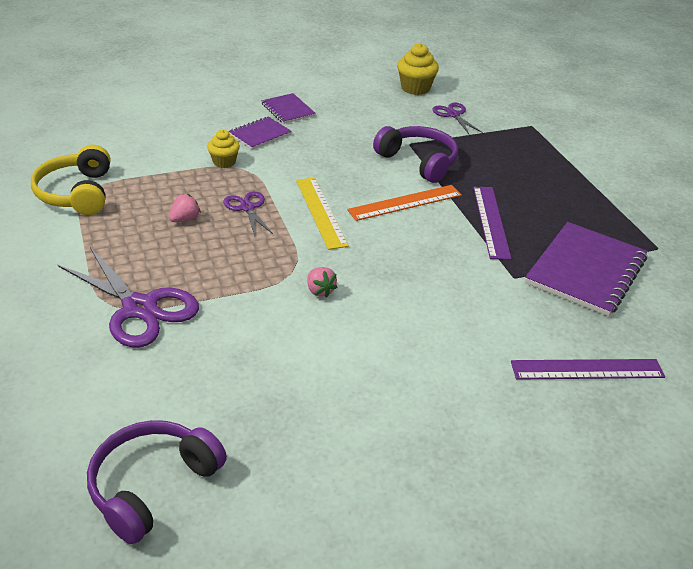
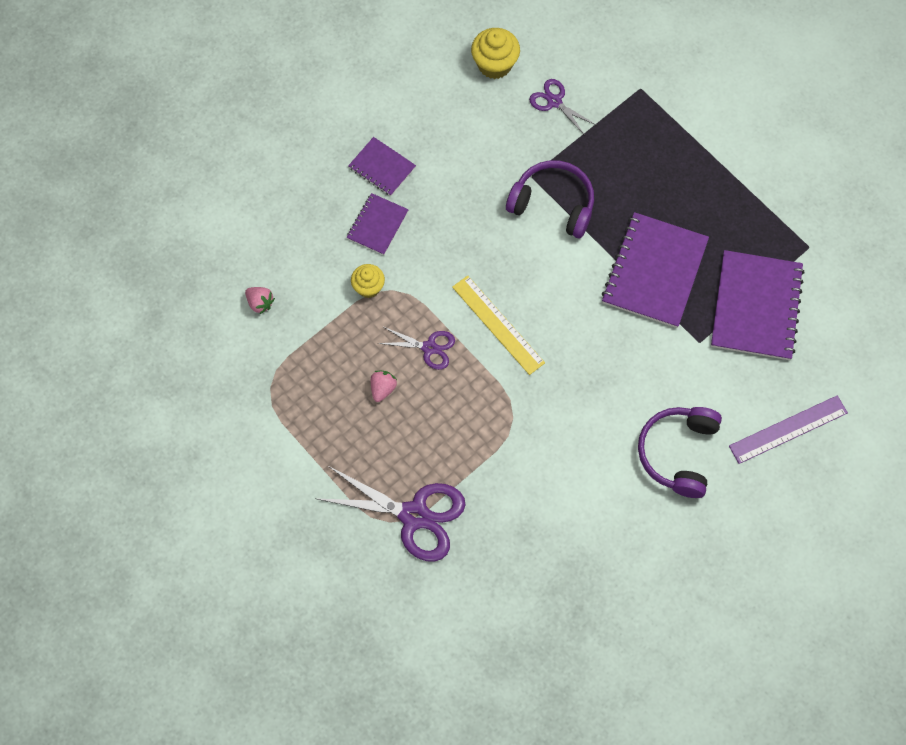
camera: 20 degrees left, 30 degrees up
(77, 193) = (261, 396): yellow headphones -> none
(152, 485) = (530, 674): purple headphones -> purple headphones (678, 453)
(247, 208) = (429, 348): purple scissors -> purple scissors turned 150 degrees clockwise
(320, 291) = (547, 430): pink strawberry -> pink strawberry (260, 303)
(405, 202) = (567, 277): orange ruler -> none
(491, 221) = (654, 271): purple ruler -> purple notebook

